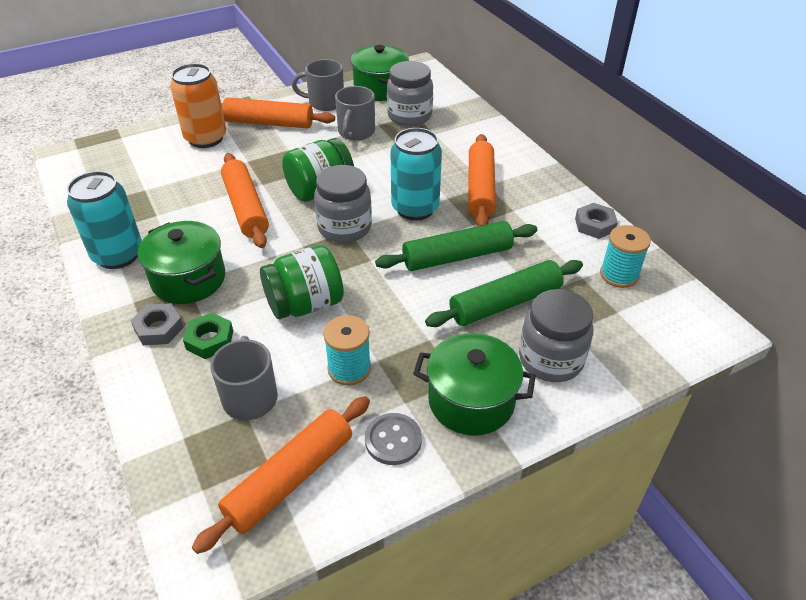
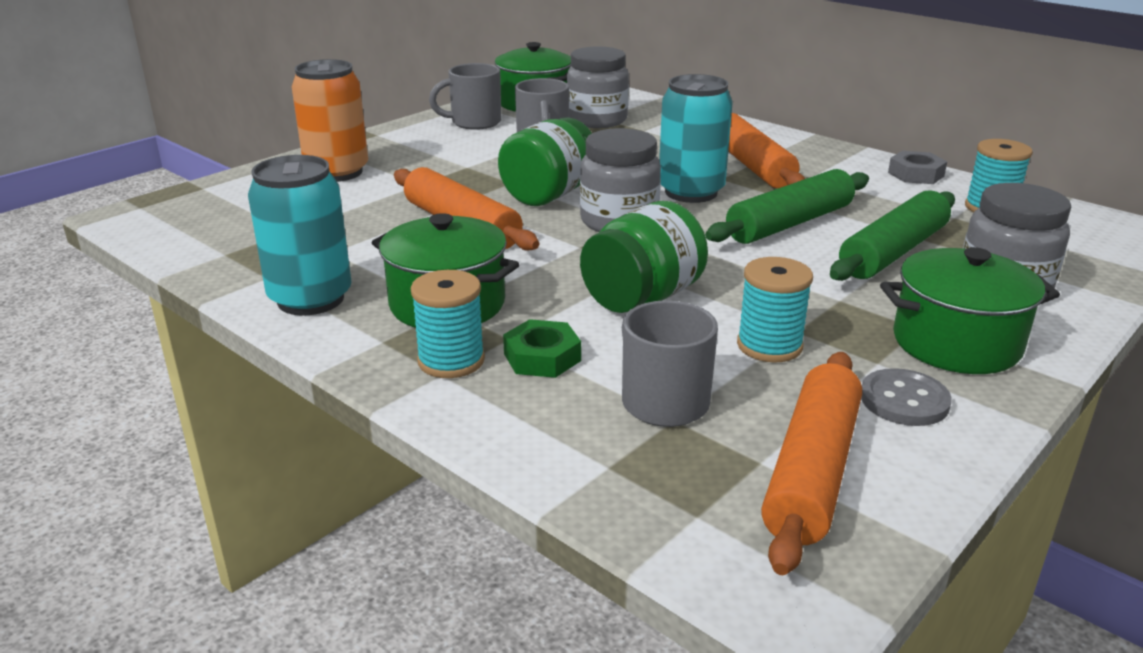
camera: 20 degrees left, 15 degrees down
(158, 328) = (451, 361): grey nut -> turquoise spool
(269, 123) = (415, 148): orange rolling pin -> none

